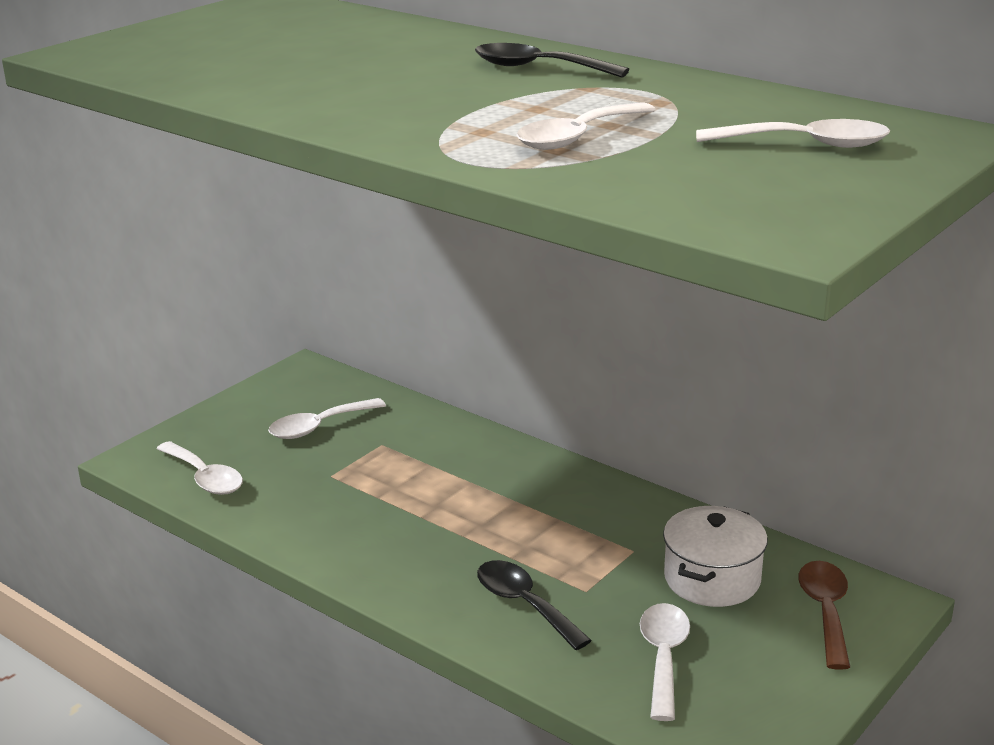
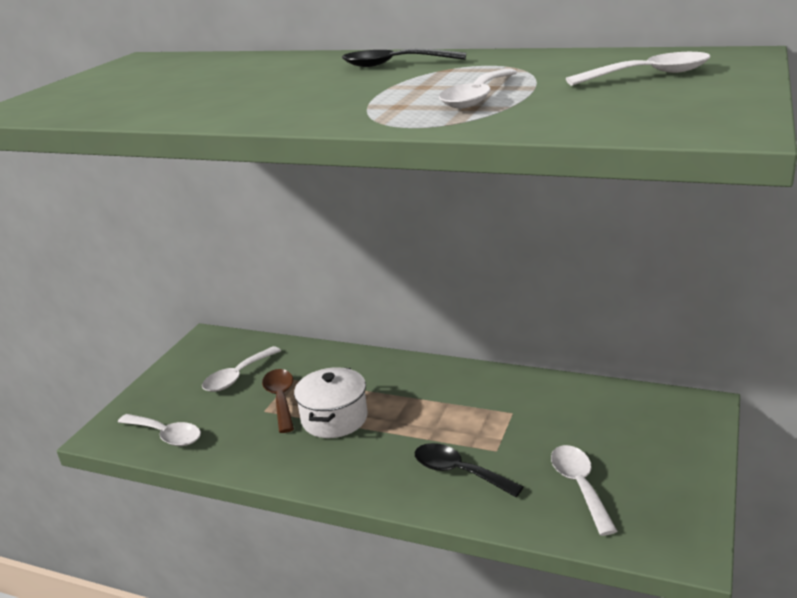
camera: 15 degrees left, 0 degrees up
(712, 579) = (577, 419): white pot -> white pot (334, 418)
(825, 611) = (666, 423): brown spoon -> brown spoon (281, 399)

